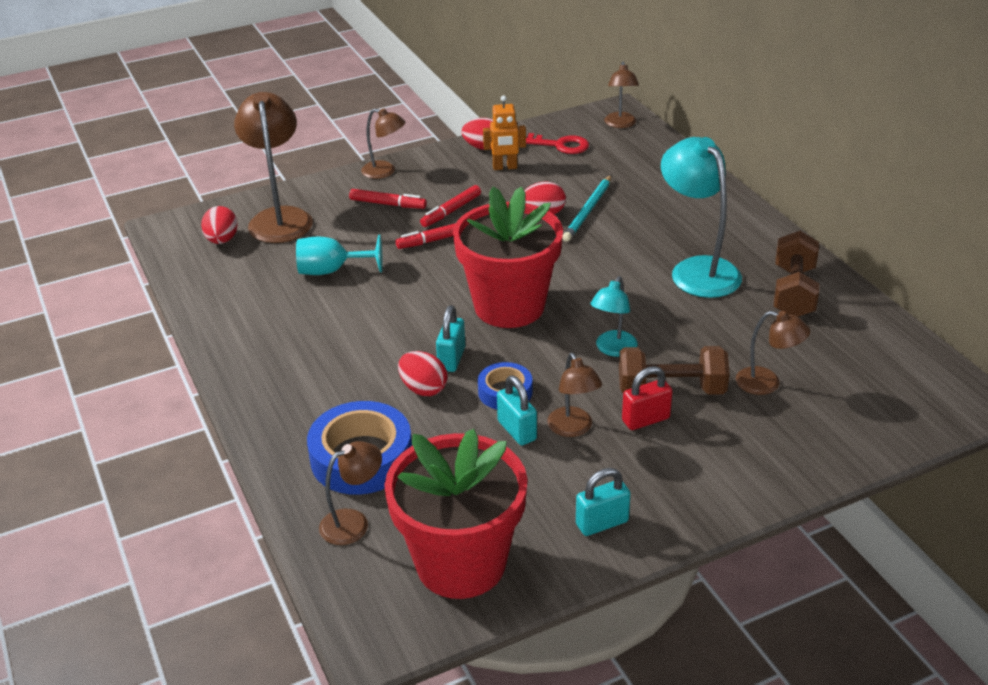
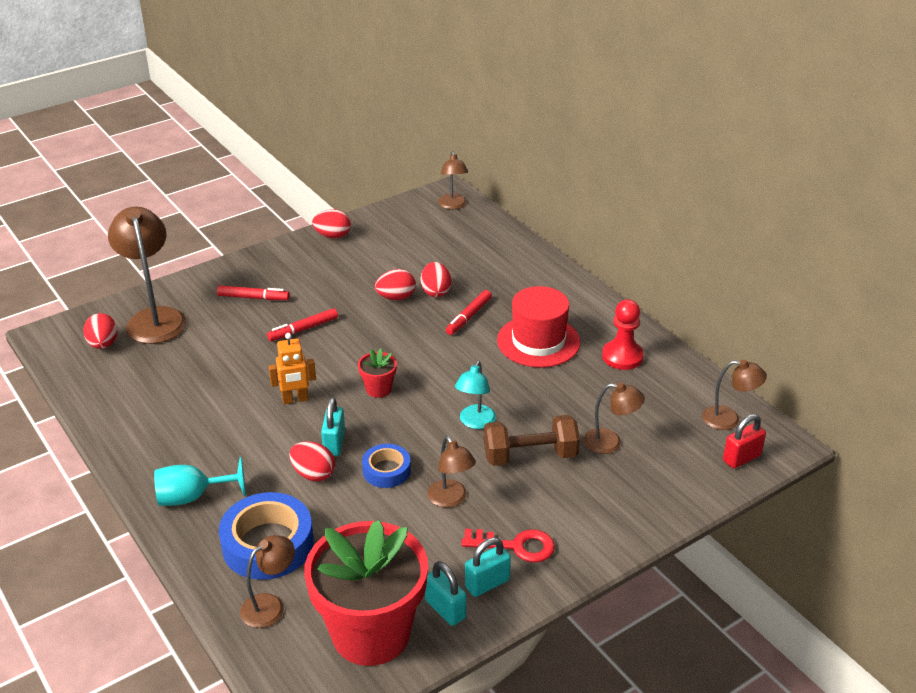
camera: 10 degrees left, 0 degrees up
(331, 271) = (212, 367): turquoise goblet -> turquoise goblet (192, 497)
(385, 172) = (245, 265): brown lamp -> brown lamp (729, 419)
(451, 211) = (312, 301): red marker -> red marker (469, 317)
(505, 167) = (355, 254): orange robot -> orange robot (295, 399)
(509, 306) = (378, 389): red flower pot -> red flower pot, size x0.41
(517, 430) = (402, 506): turquoise padlock -> turquoise padlock (445, 609)
(558, 145) = (400, 229): red key -> red key (516, 546)
(588, 211) = (435, 292): turquoise pencil -> red egg
(645, 419) = (512, 485): red padlock -> red padlock (741, 458)
(697, 269) = (538, 341): turquoise lamp -> red hat
(793, 292) = (622, 356): brown dumbbell -> red pawn

